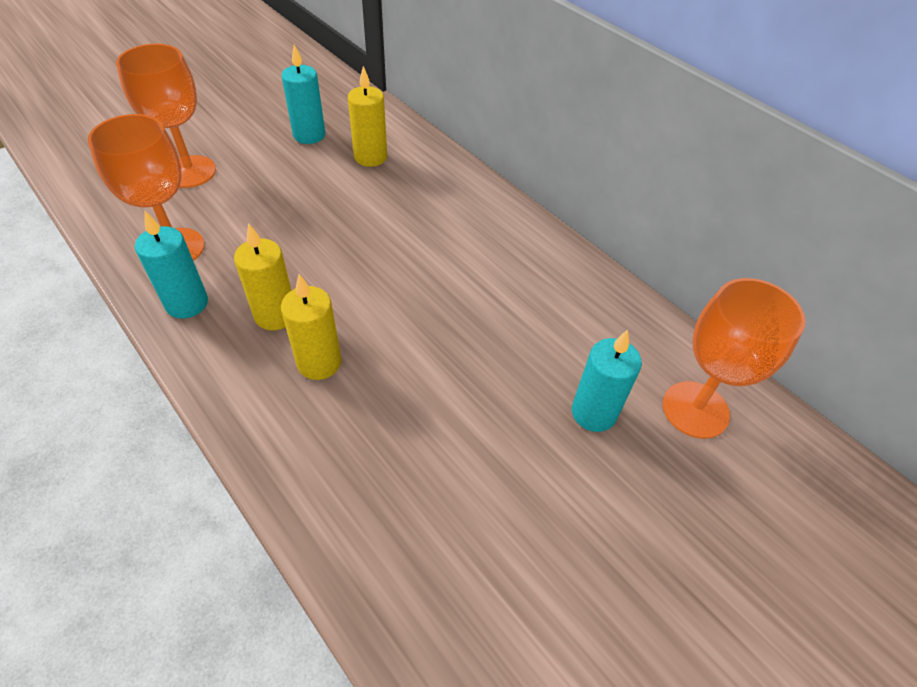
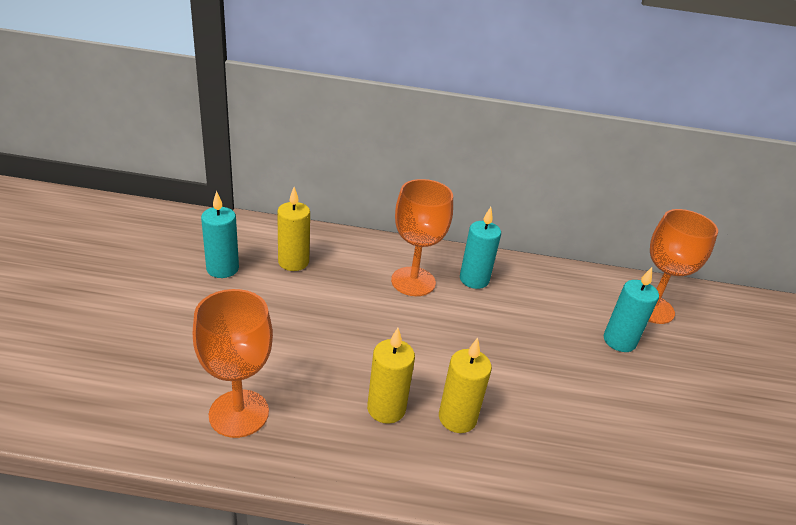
camera: 45 degrees left, 15 degrees down
(187, 303) = (311, 446): turquoise candle -> turquoise candle (474, 279)
(190, 172) = (159, 348): orange goblet -> orange goblet (413, 281)

